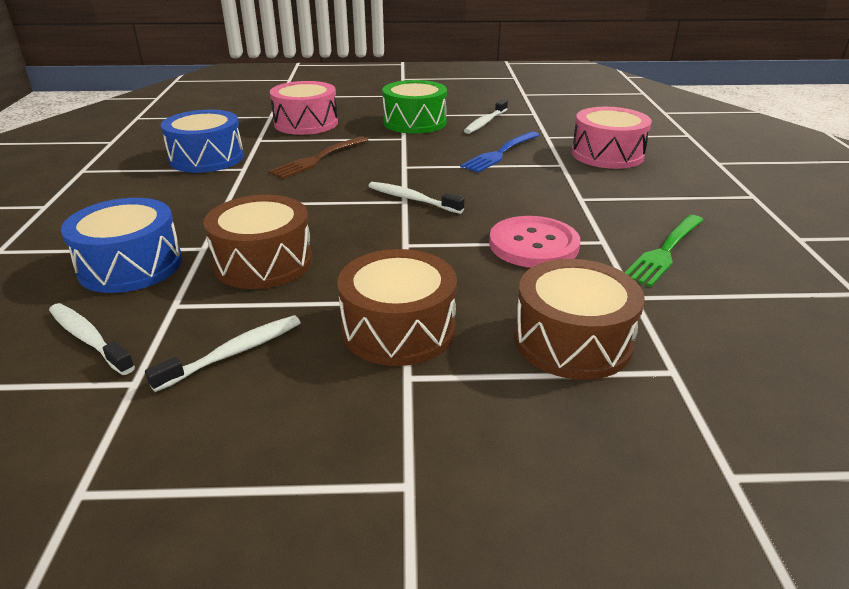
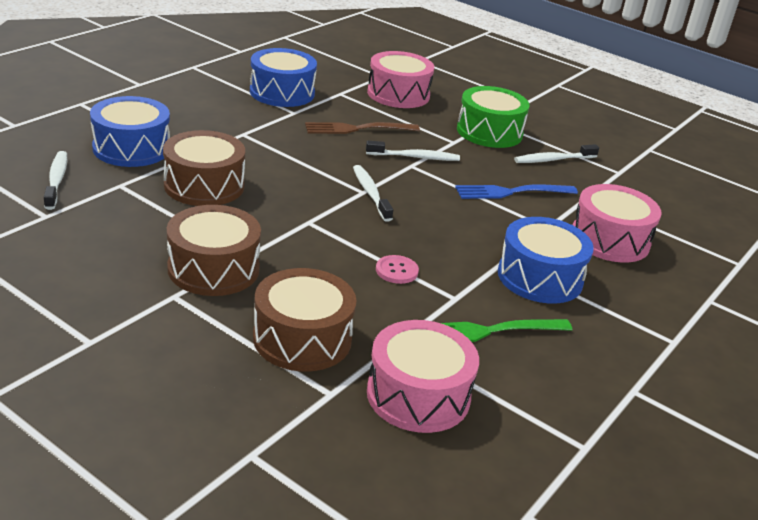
camera: 35 degrees right, 0 degrees up
(234, 353) = (110, 229): white toothbrush -> white toothbrush (415, 157)
(533, 245) = (396, 271): pink button -> pink button, size x0.51
(620, 198) = (540, 277): none -> blue drum
(720, 328) = (418, 395): none -> pink drum

